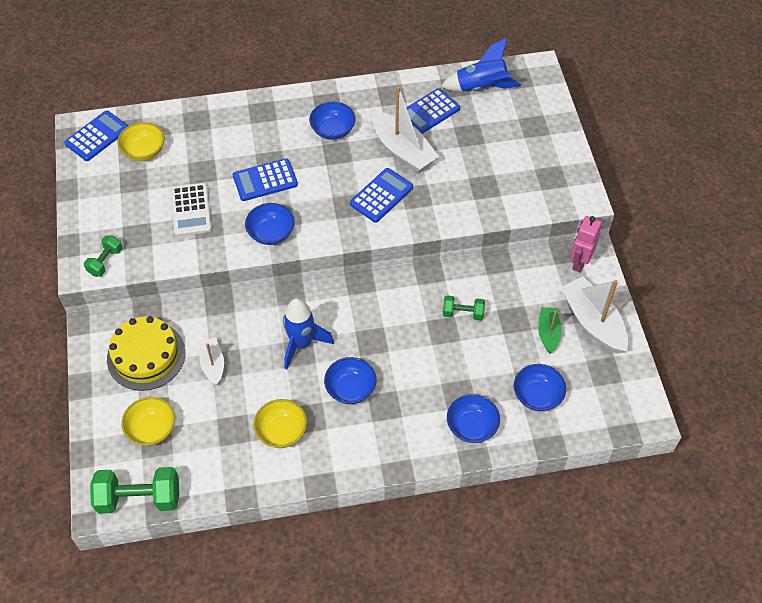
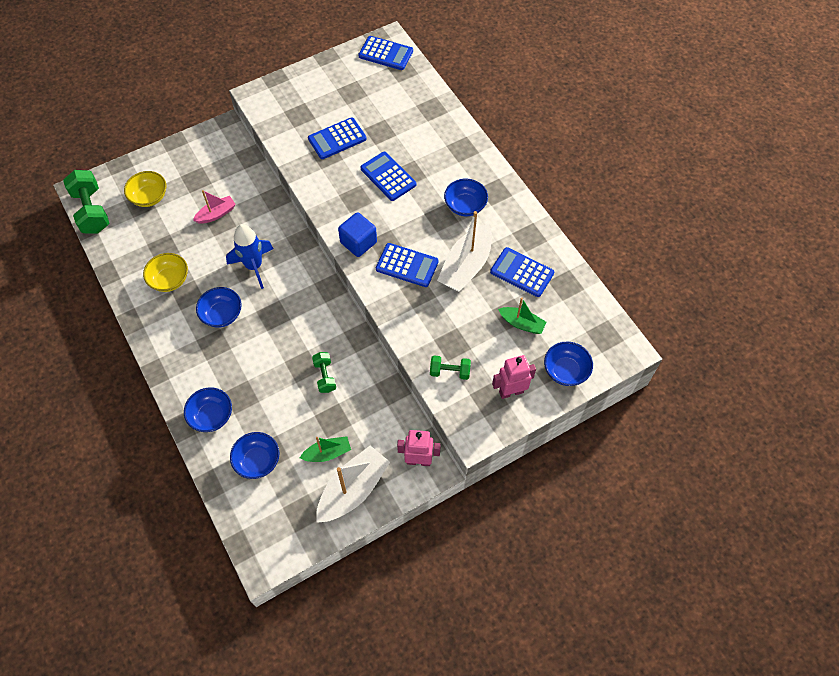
camera: 70 degrees right, 5 degrees up
(105, 261) = (267, 105): green dumbbell -> green dumbbell (449, 372)
(144, 151) = (383, 88): yellow bowl -> none
(146, 355) = (211, 170): yellow cake -> none
(191, 210) = (337, 139): white calculator -> blue calculator
(213, 364) = (216, 214): white boat -> pink boat
(271, 233) = (335, 200): blue bowl -> blue bowl (565, 371)
(335, 227) = (358, 242): none -> blue cube
(481, 88) = (575, 307): blue rocket -> none
(483, 130) = (522, 323): none -> green boat
(549, 159) = (511, 391): none -> pink robot

